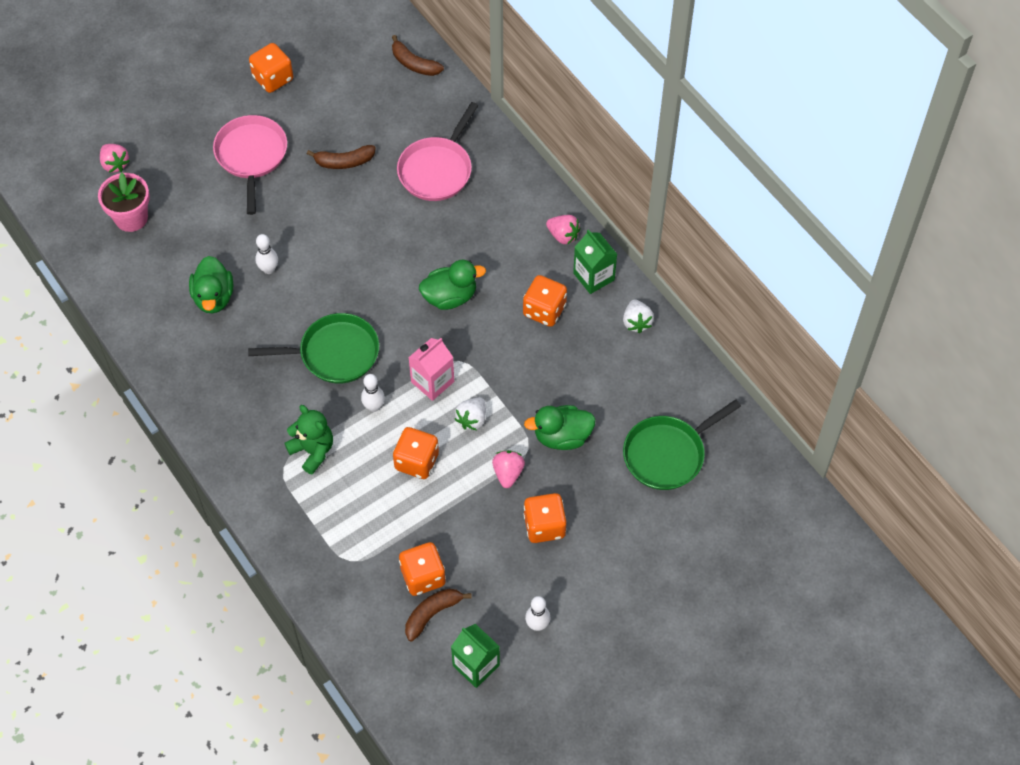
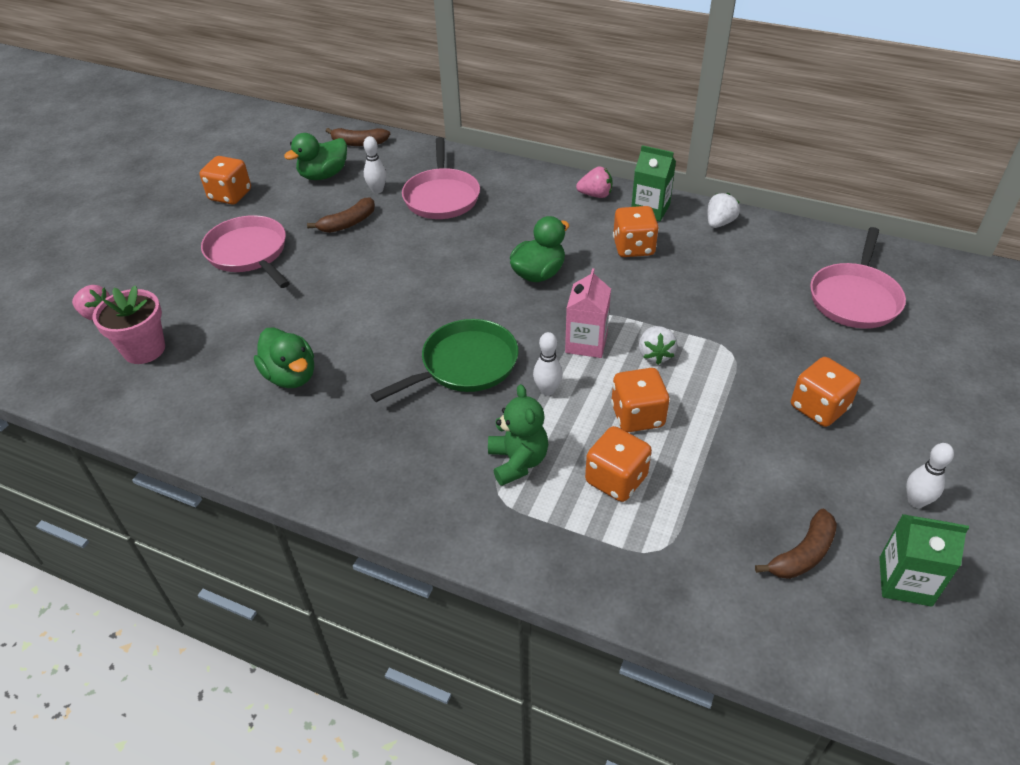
camera: 30 degrees left, 15 degrees down
(269, 269) = (335, 328): white bowling pin -> white bowling pin (377, 190)
(312, 451) = (518, 461): green teddy bear -> green teddy bear turned 60 degrees clockwise
(423, 576) = (753, 521): orange dice -> orange dice (616, 479)
(432, 614) = (802, 554): brown banana -> brown banana turned 150 degrees counterclockwise
(508, 473) = (736, 381): pink strawberry -> none
(562, 436) = (751, 329): green duck -> green duck (323, 175)
(636, 322) = (719, 223): white strawberry -> white strawberry turned 105 degrees counterclockwise
(667, 454) = (854, 298): green pan -> pink pan

